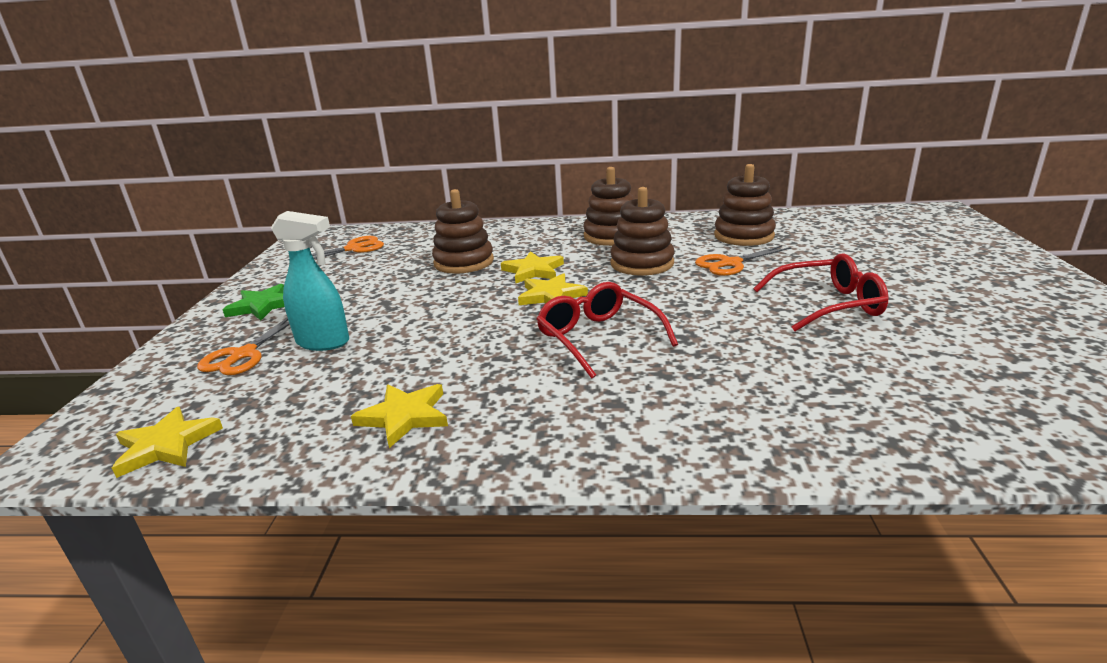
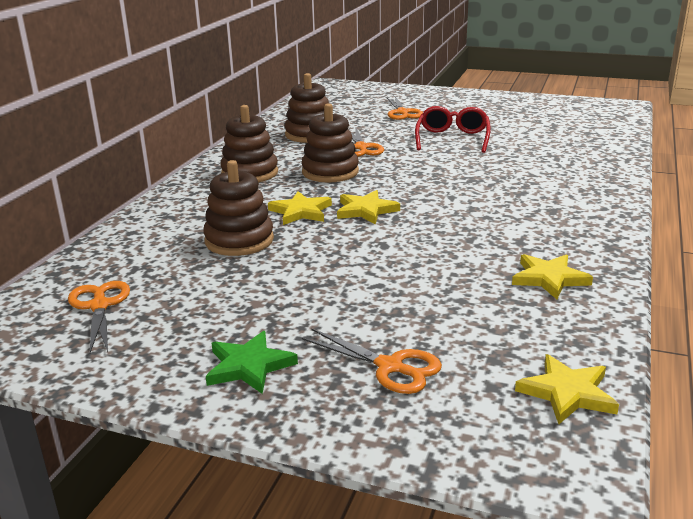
camera: 75 degrees left, 0 degrees up
(324, 342) = (391, 318): turquoise spray bottle -> none
(598, 338) = (458, 203): red glasses -> none
(892, 262) = (402, 112): none -> orange scissors

